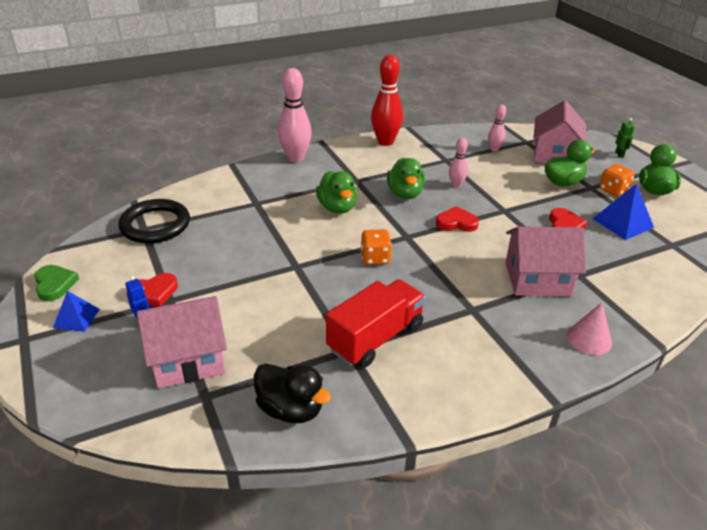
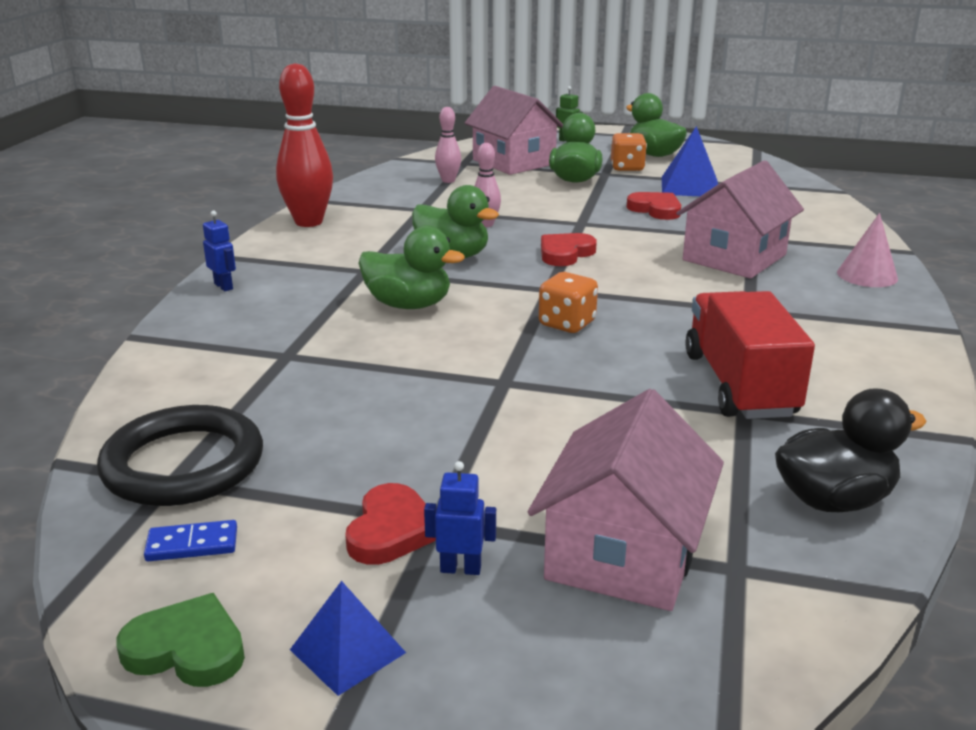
camera: 50 degrees left, 10 degrees down
(109, 254) = (192, 544): none -> blue domino
(295, 158) = (224, 286): pink bowling pin -> blue robot

